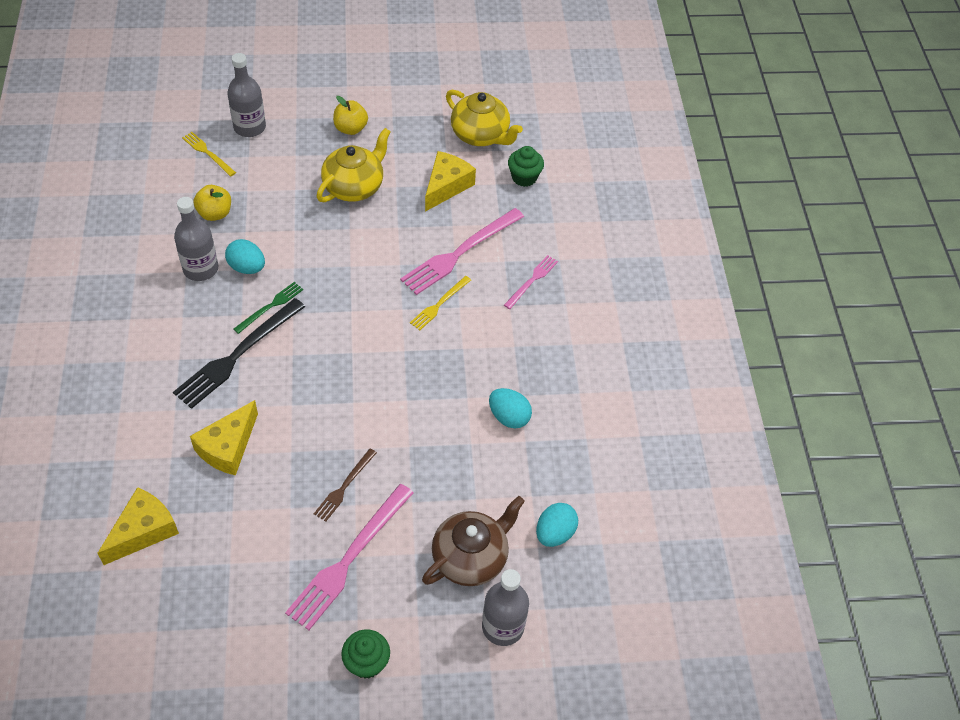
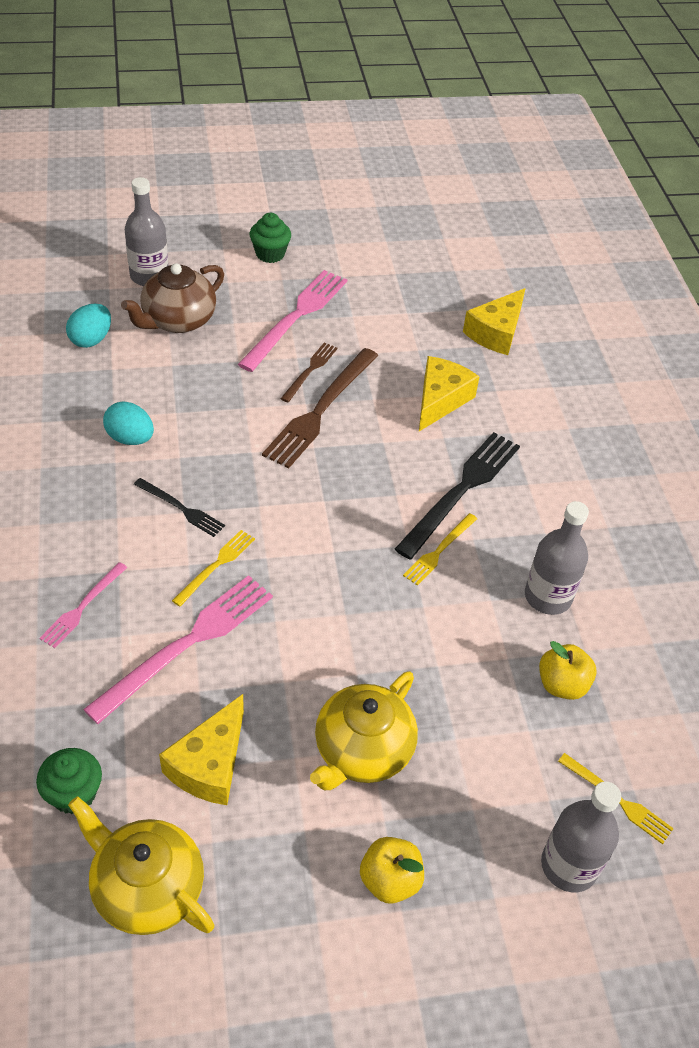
camera: 175 degrees right, 5 degrees down
(247, 267) = (487, 602): turquoise egg -> none
(270, 306) = (439, 551): green fork -> yellow fork
(341, 439) = (320, 411): none -> brown fork
(465, 350) = (181, 509): none -> black fork

